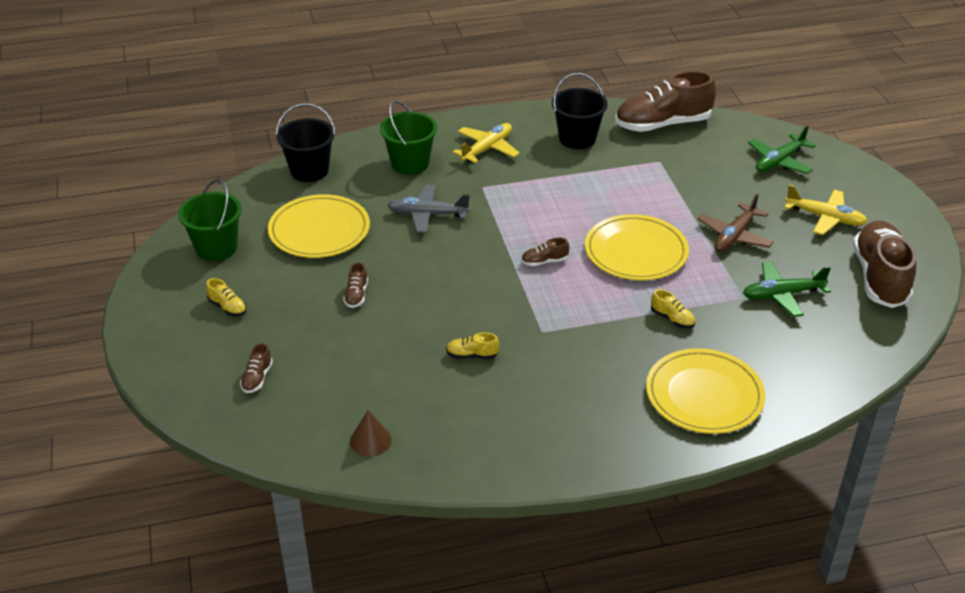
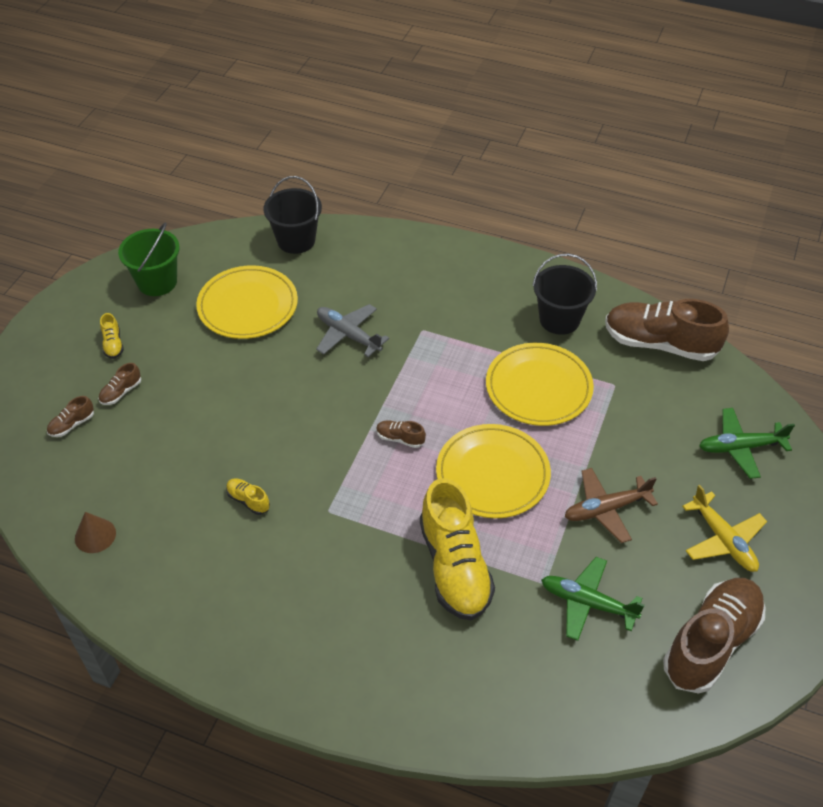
camera: 35 degrees right, 10 degrees up
(356, 295) = (216, 386): brown shoe -> brown shoe (121, 392)
(410, 163) = (384, 274): green bucket -> none
(487, 149) = (465, 290): yellow plane -> none
(672, 319) = (454, 566): yellow shoe -> yellow shoe, size x2.42
(704, 395) = (402, 666): yellow plate -> yellow plate (538, 387)

